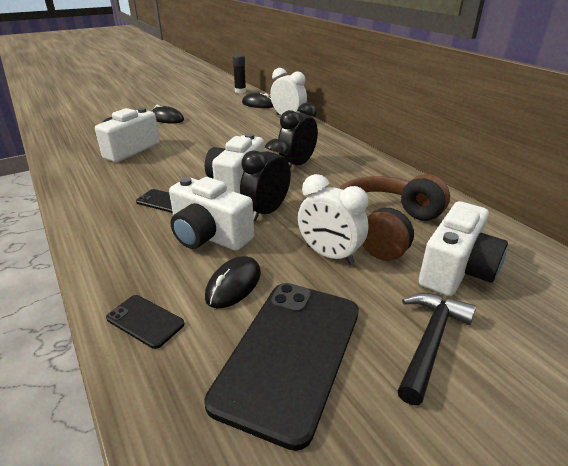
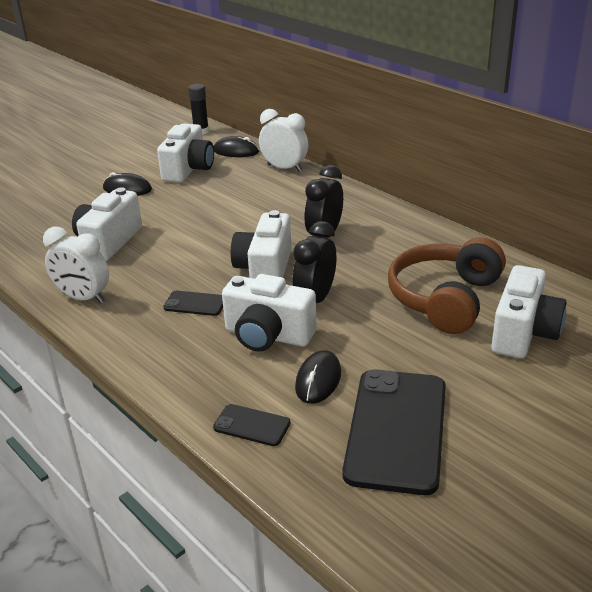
camera: 10 degrees left, 0 degrees up
(217, 112) = (188, 170): none -> white camera
(329, 255) = (399, 336): white clock -> white clock (83, 298)
(430, 341) = (513, 400): black hammer -> none

